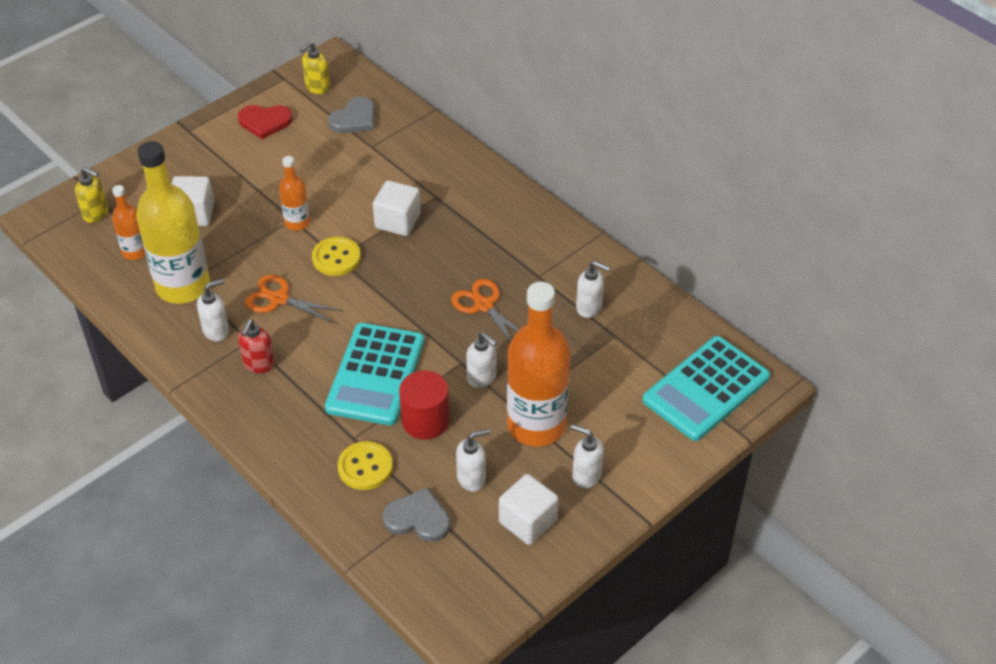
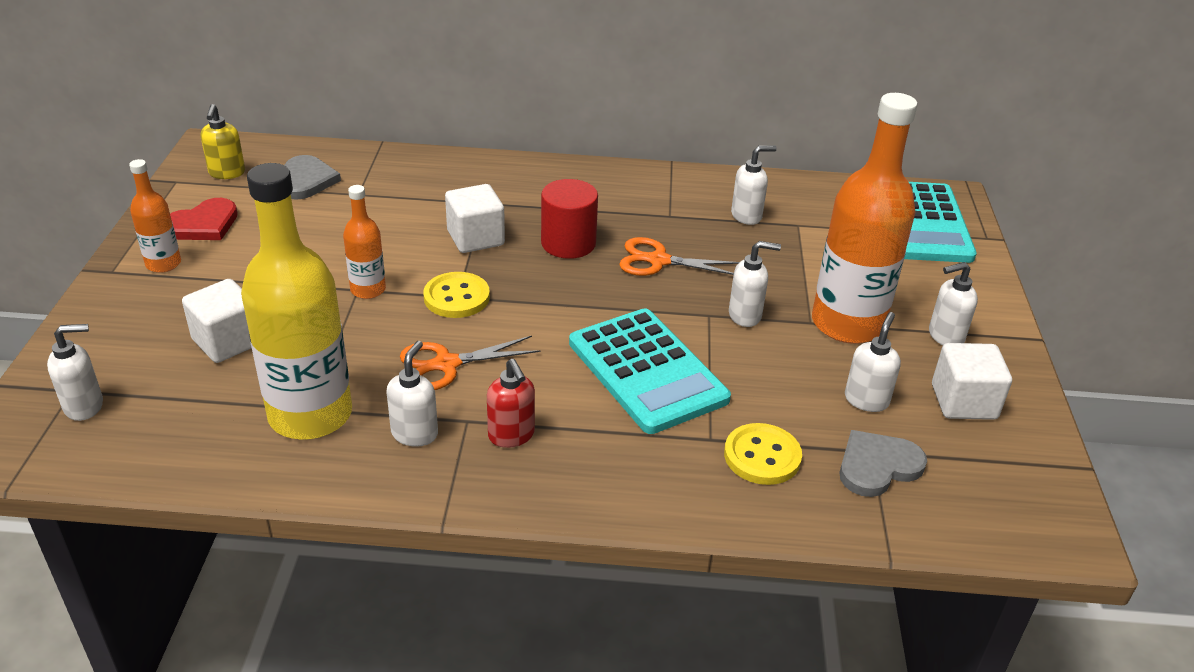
camera: 45 degrees left, 10 degrees down
(96, 214) = (85, 406): yellow soap dispenser -> white soap dispenser
(135, 252) = (196, 415): orange bottle -> orange bottle (163, 264)
(425, 421) = (753, 380): red cylinder -> red cylinder (568, 243)

